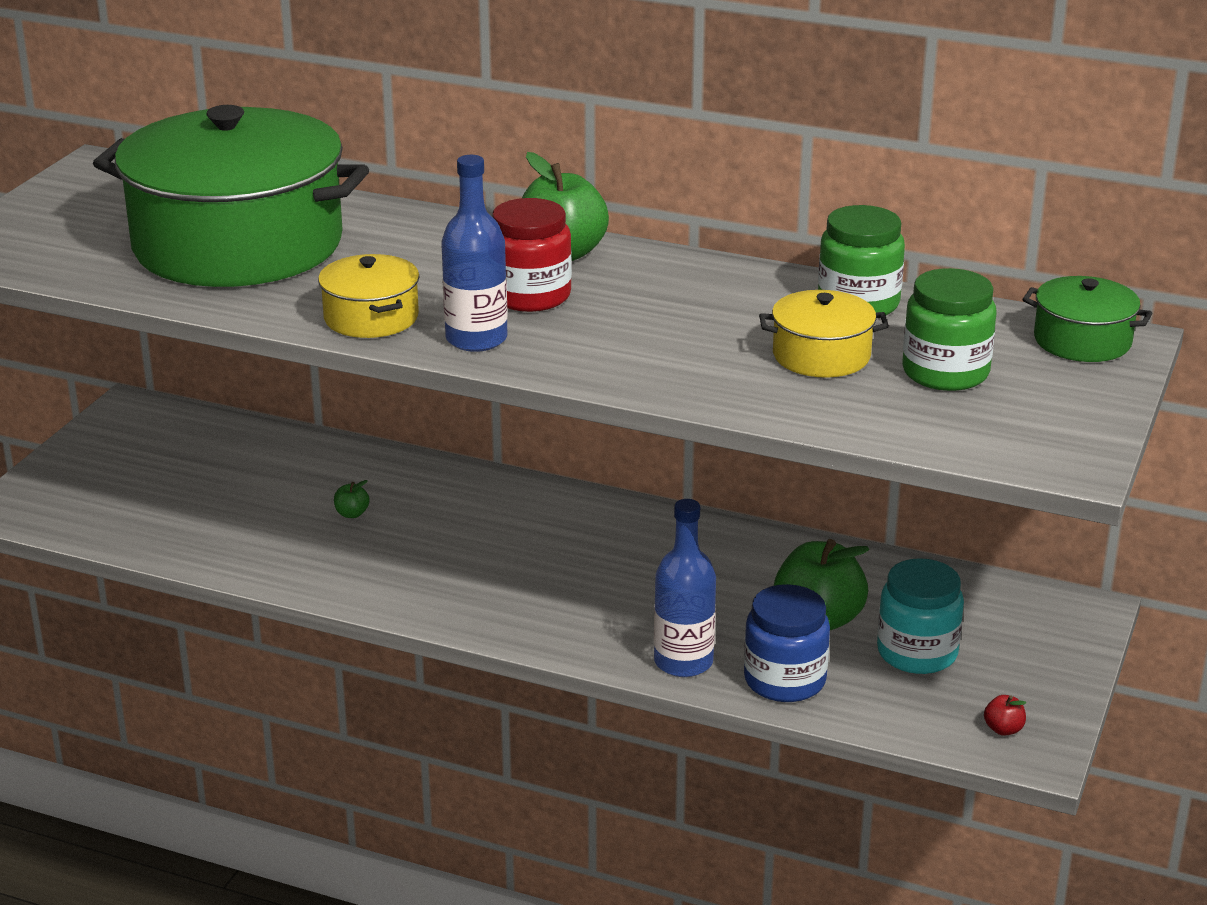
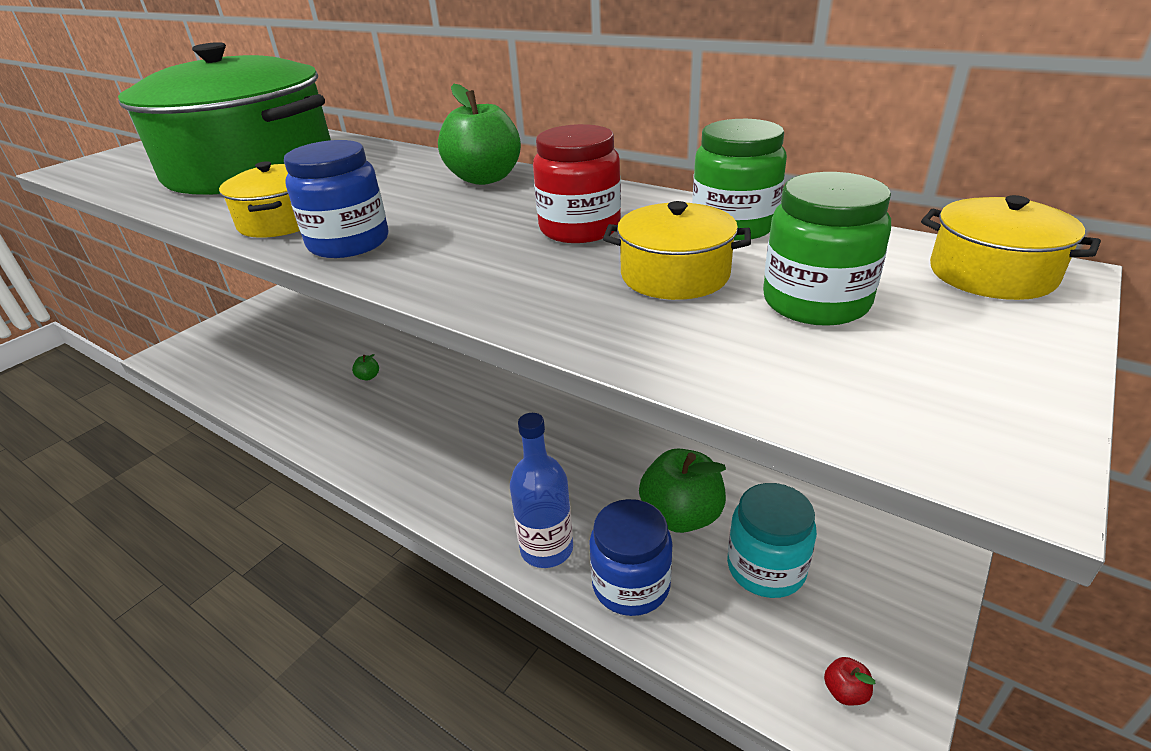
camera: 15 degrees right, 5 degrees up
(476, 339) = (349, 243): blue bottle -> blue jar
(530, 296) = (430, 209): red jar -> red jar (580, 228)
(1082, 341) = (991, 273): green pot -> yellow pot

